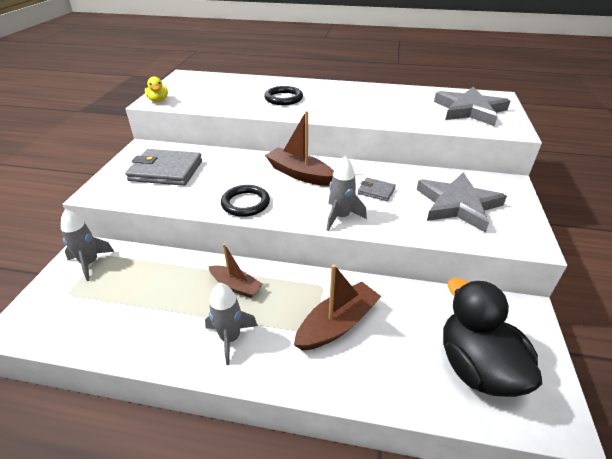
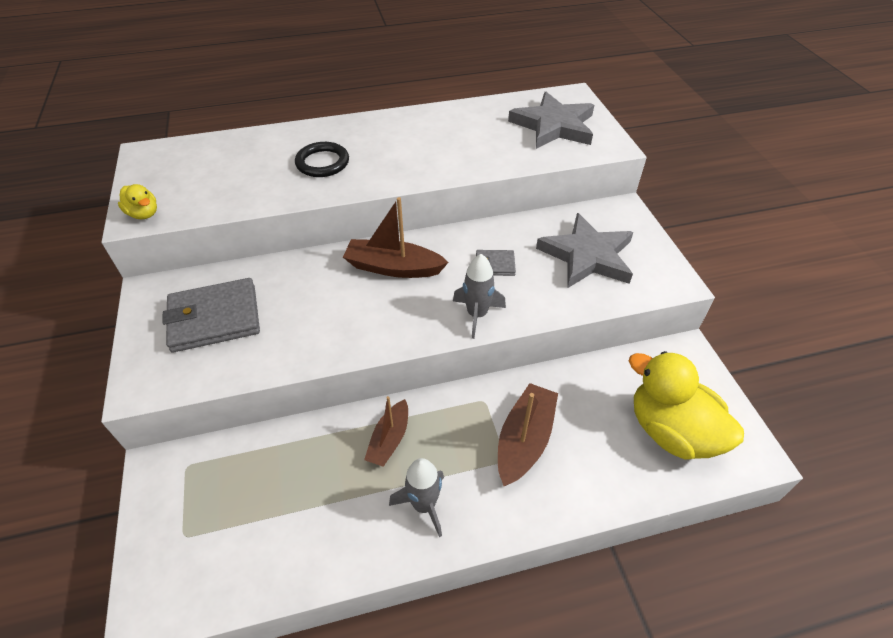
camera: 25 degrees left, 10 degrees up
(90, 263) = (181, 483): grey rocket -> none
(236, 286) = (389, 439): brown boat -> brown boat turned 105 degrees clockwise
(245, 203) = (355, 334): black ring -> none
(477, 367) = (671, 431): black duck -> yellow duck

